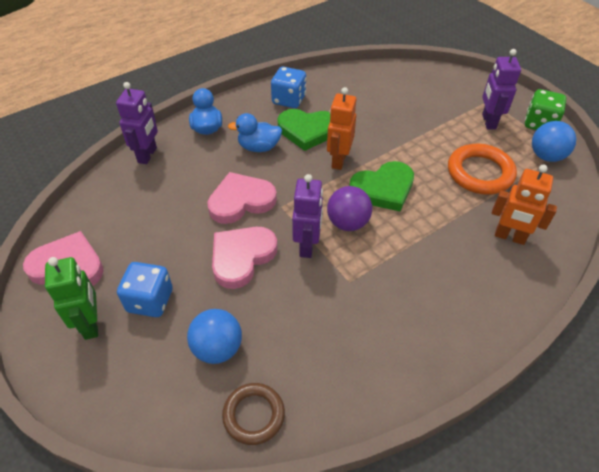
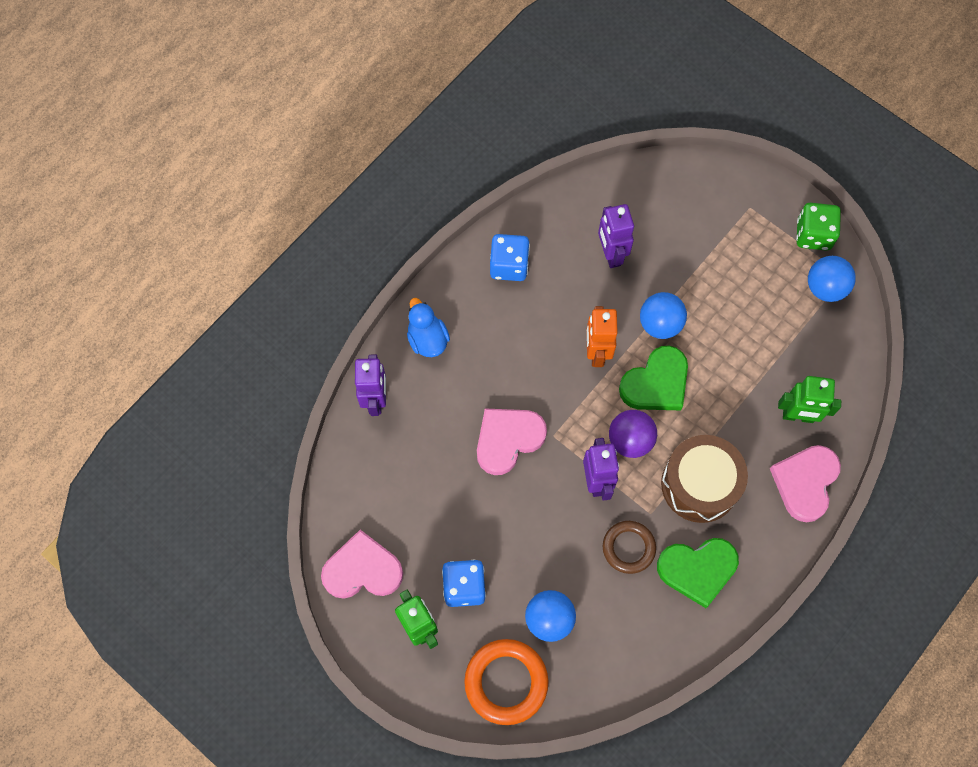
camera: 15 degrees left, 20 degrees up
(242, 257) = (535, 512): pink heart -> pink heart (805, 482)
(254, 415) = (604, 673): brown ring -> brown ring (628, 548)
(259, 147) = (499, 355): blue duck -> none
(307, 131) = (547, 314): green heart -> green heart (697, 570)
(397, 153) = (660, 324): none -> blue ball
(403, 269) = (699, 484): none -> brown drum
(480, 173) = (756, 332): orange ring -> orange ring (506, 682)
(488, 121) = (754, 246): purple robot -> purple robot (611, 254)
(509, 237) = (798, 416): orange robot -> green robot

